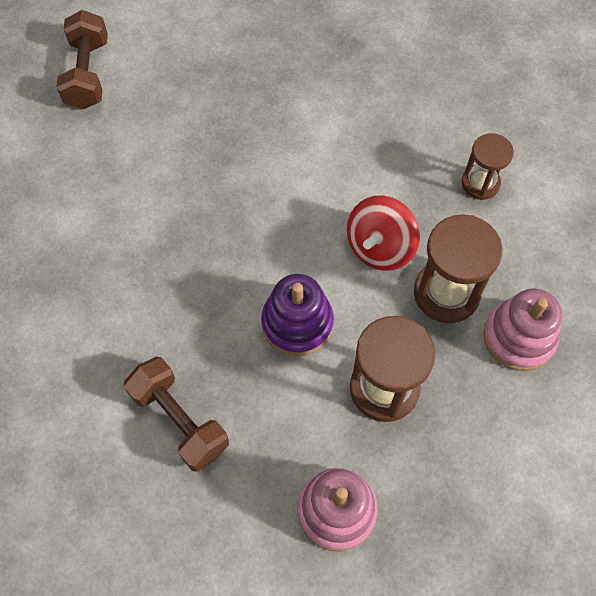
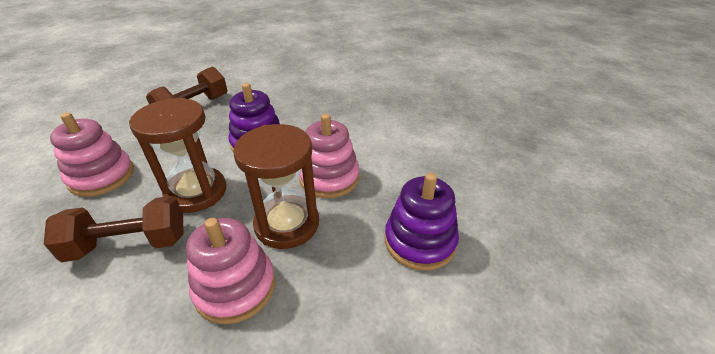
camera: 80 degrees right, 25 degrees down
(88, 74) = (426, 54): brown dumbbell -> brown dumbbell (129, 244)
(380, 247) = (329, 178): red spinning top -> pink stacking toy
(480, 183) = (420, 241): brown hourglass -> purple stacking toy

